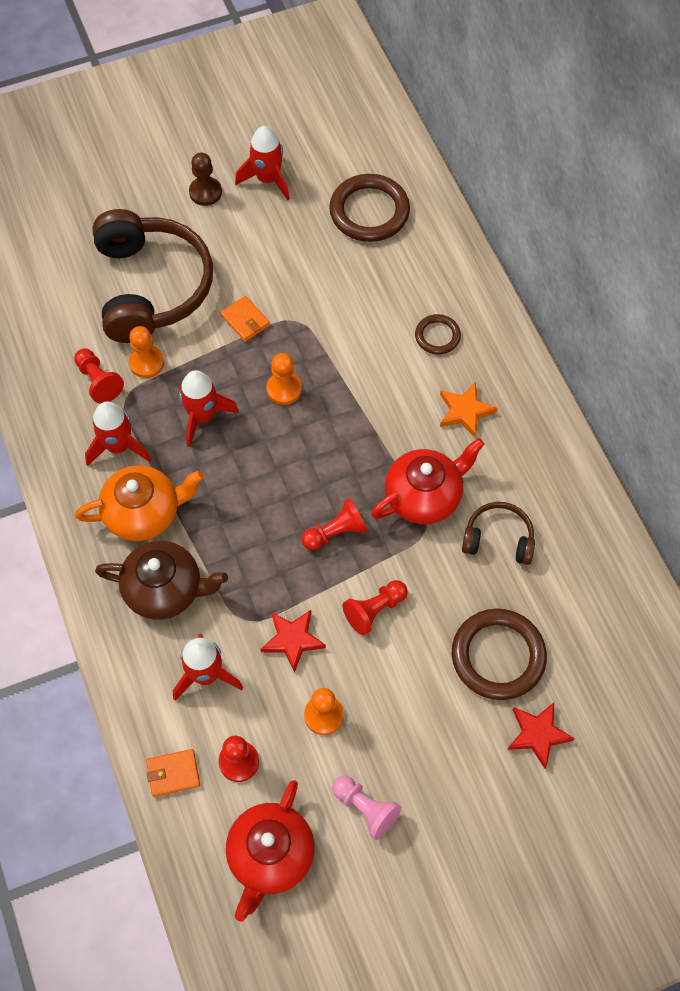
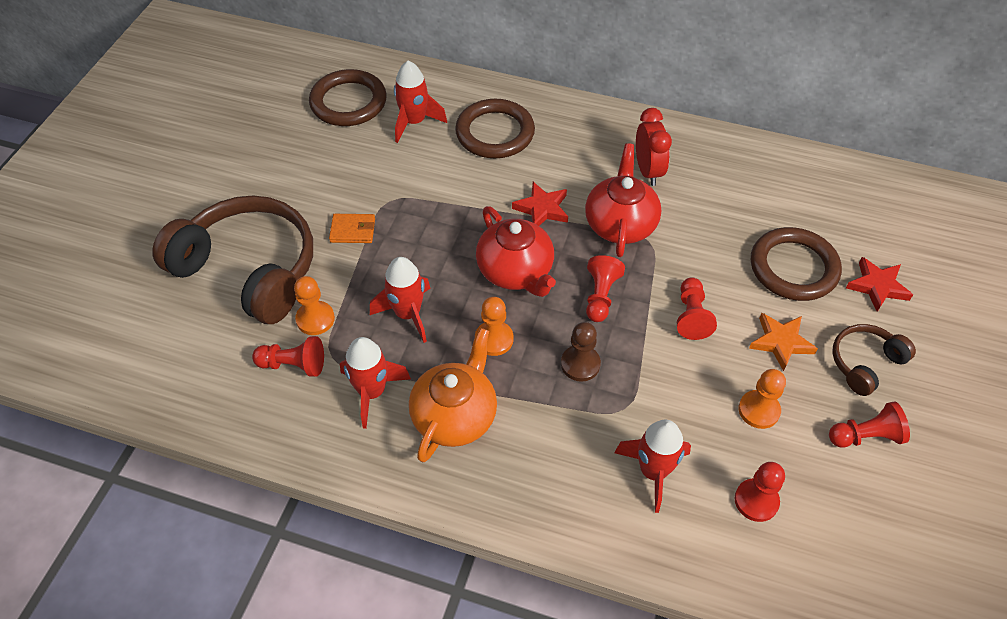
camera: 50 degrees left, 10 degrees down
(165, 589) = (544, 448): brown teapot -> none
(173, 773) = (730, 561): orange wallet -> none
(205, 192) = (209, 180): brown pawn -> brown pawn (580, 364)
(267, 179) = (247, 138): red rocket -> red rocket (414, 122)
(270, 856) = (864, 535): red teapot -> red teapot (516, 271)
(284, 389) = (441, 246): orange pawn -> orange pawn (494, 339)
(292, 640) = (672, 387): red star -> red star (542, 209)
(365, 808) = (865, 436): pink pawn -> red pawn
(437, 336) = (495, 133): brown ring -> brown ring, size x1.84
(465, 411) = (572, 158): orange star -> orange star (781, 342)
(498, 539) = (695, 206): brown headphones -> brown headphones (865, 363)
(504, 477) = (648, 171): none -> red clock

